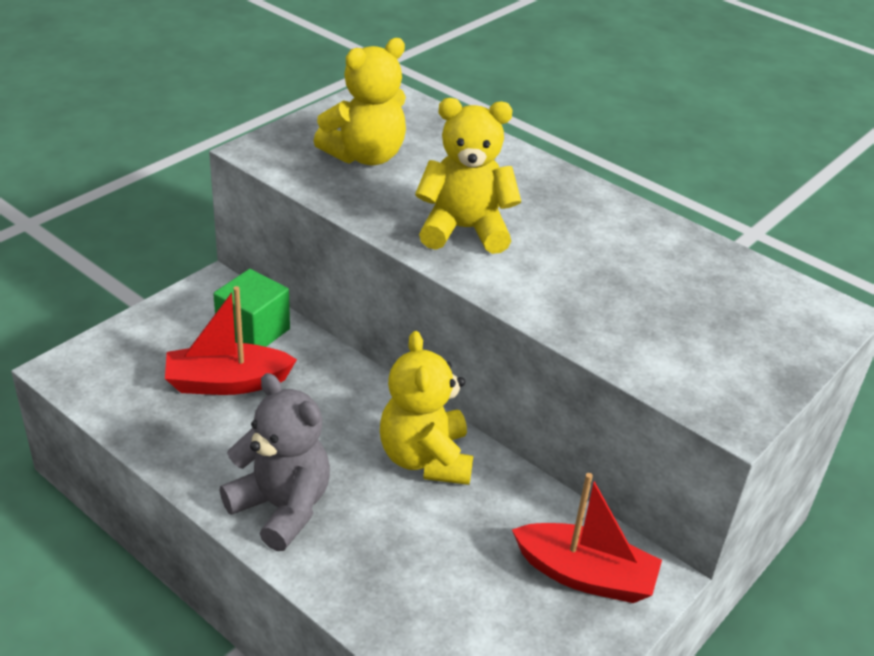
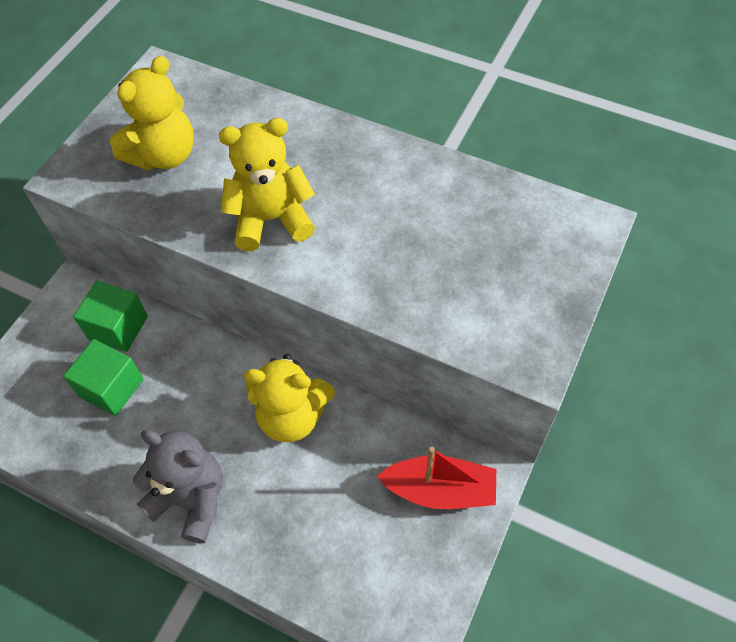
camera: 10 degrees left, 20 degrees up
(227, 382) = (111, 388): red boat -> green cube
(425, 459) = (292, 416): yellow teddy bear -> yellow teddy bear turned 60 degrees counterclockwise

